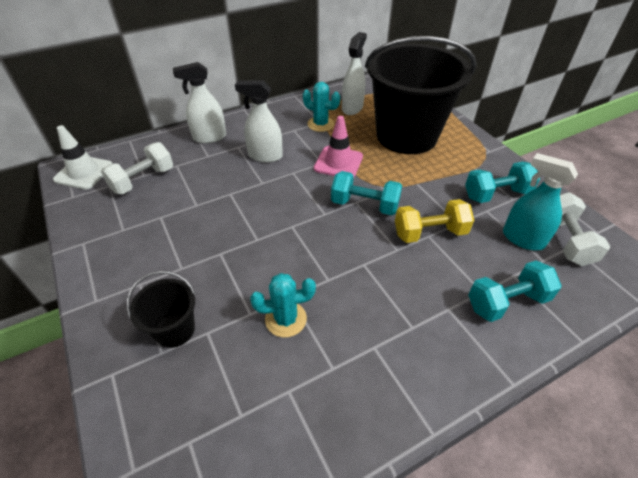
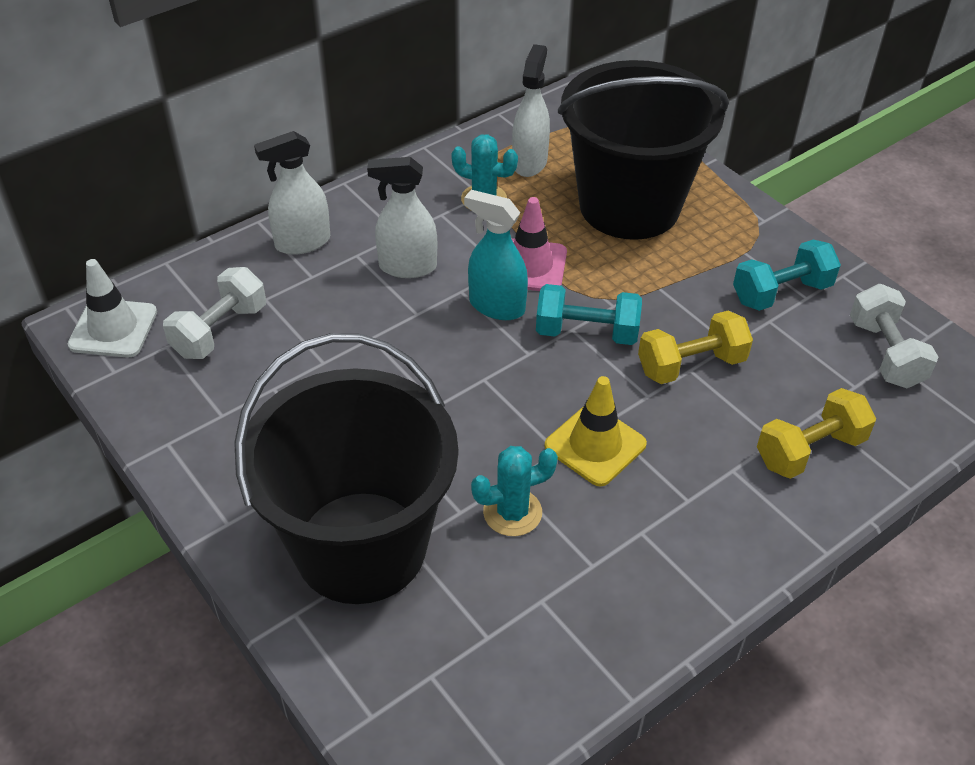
camera: 10 degrees left, 0 degrees up
(175, 329) = (360, 547): black bucket -> black bucket, size x2.36
(354, 278) = (595, 445): none -> yellow traffic cone
(507, 302) = (810, 450): turquoise dumbbell -> yellow dumbbell
(522, 239) = (824, 358): turquoise spray bottle -> turquoise spray bottle (496, 306)

